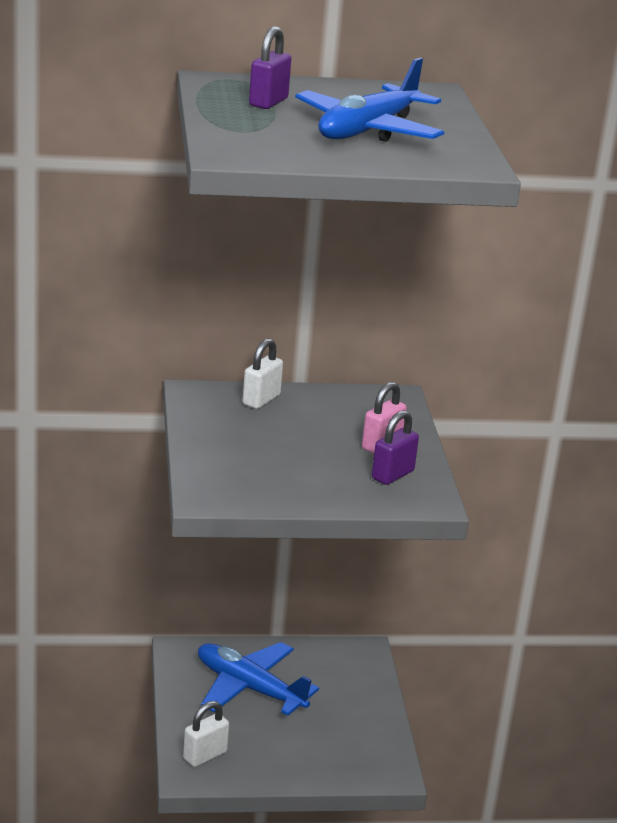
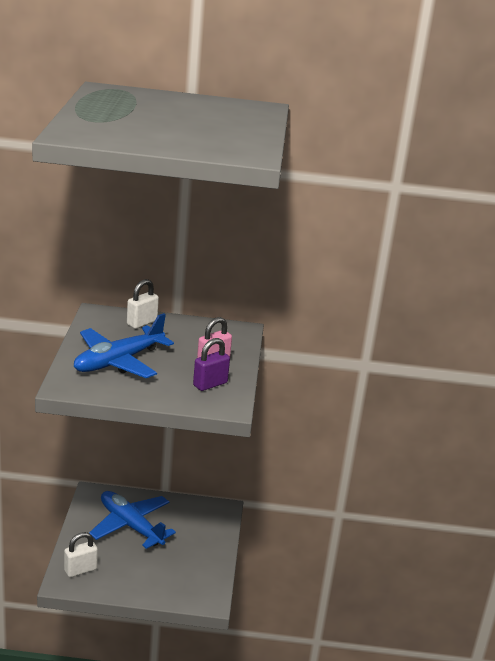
camera: 10 degrees right, 0 degrees up
(268, 102) = (130, 105): purple padlock -> none
(368, 130) = (189, 127): blue plane -> blue plane (118, 361)

